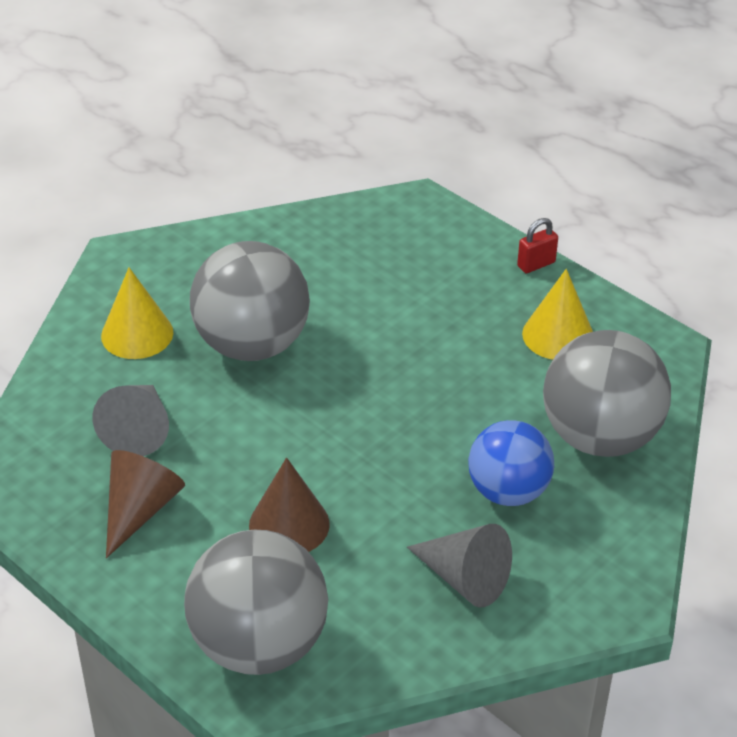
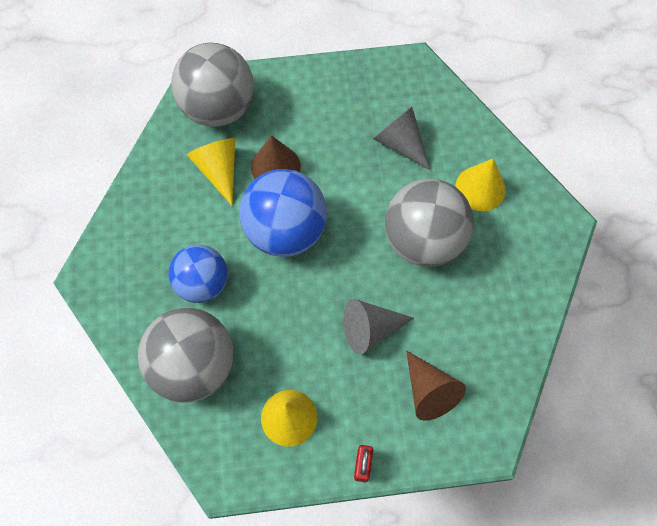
camera: 130 degrees right, 25 degrees up
(140, 510) = (343, 111): brown cone -> brown cone (429, 391)
(352, 577) = (219, 170): none -> yellow cone
(364, 462) = (285, 230): none -> blue ball
(464, 578) = (171, 217): grey cone -> grey cone (370, 329)

